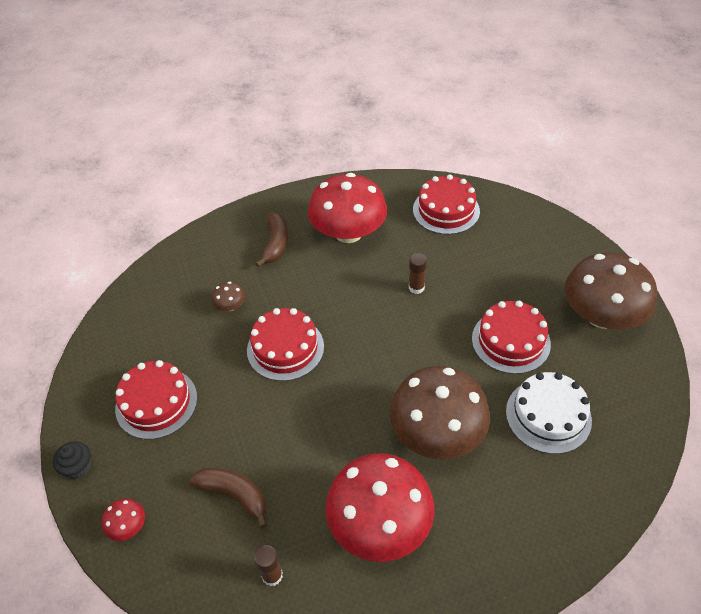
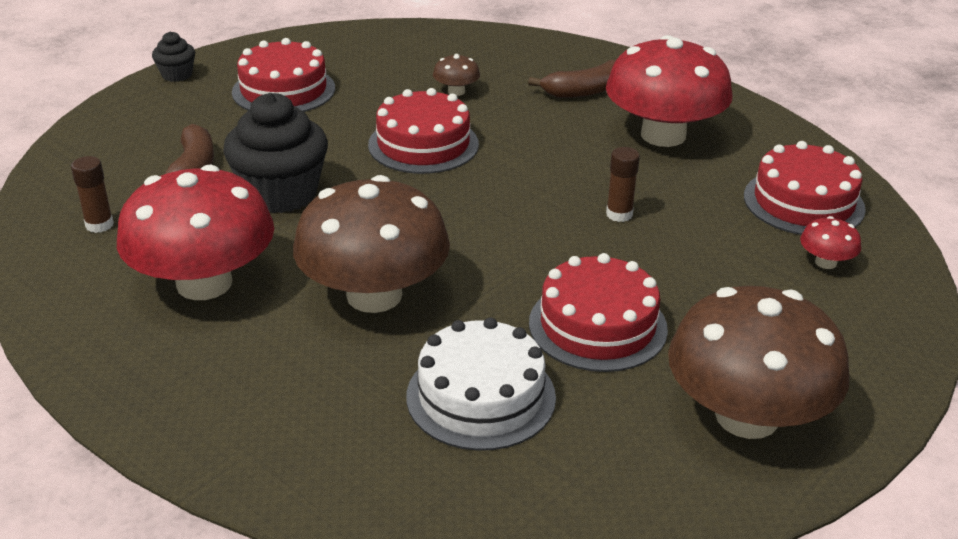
camera: 60 degrees right, 15 degrees down
(128, 526) = (121, 122): red mushroom -> red mushroom (825, 262)
(297, 448) = (281, 194): none -> black cupcake

